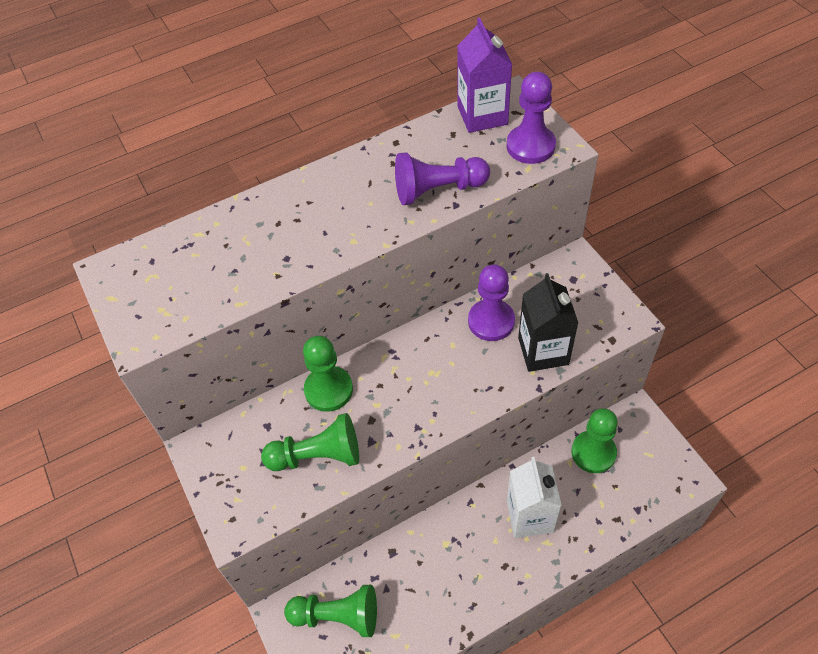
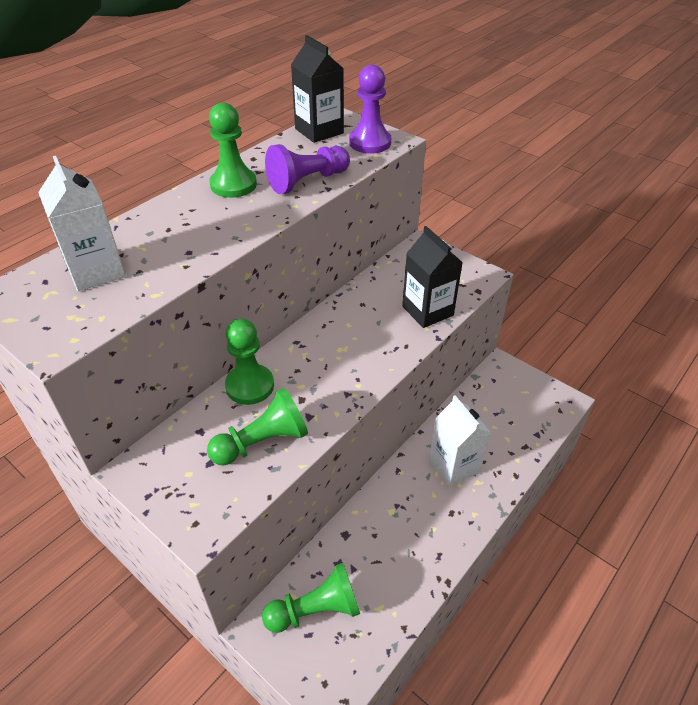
camera: 25 degrees left, 10 degrees down
(198, 260) = (96, 271): none -> white carton
(482, 115) = (319, 131): purple carton -> black carton
(491, 321) = (373, 300): purple pawn -> none
(593, 453) = (482, 402): green pawn -> green pawn (233, 185)

